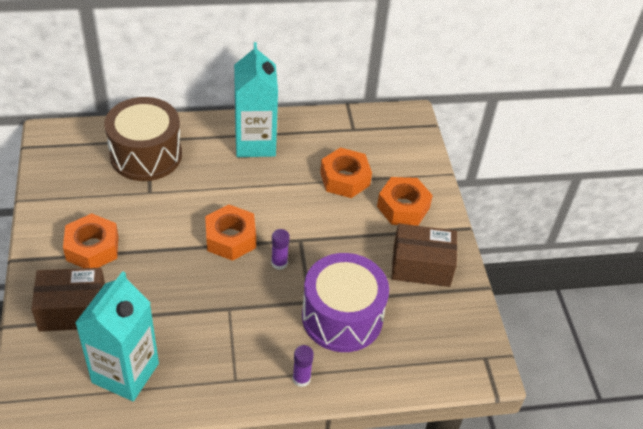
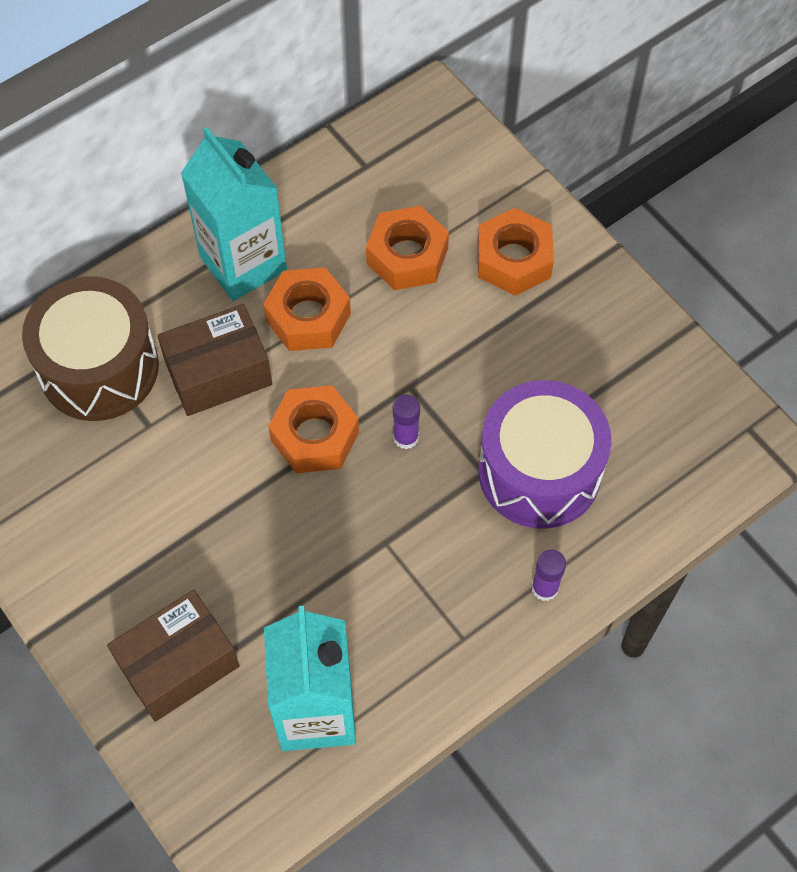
camera: 25 degrees left, 15 degrees up
(92, 248) = (134, 558): orange nut -> orange nut (308, 317)
(421, 266) = (592, 338): brown box -> brown box (218, 373)

